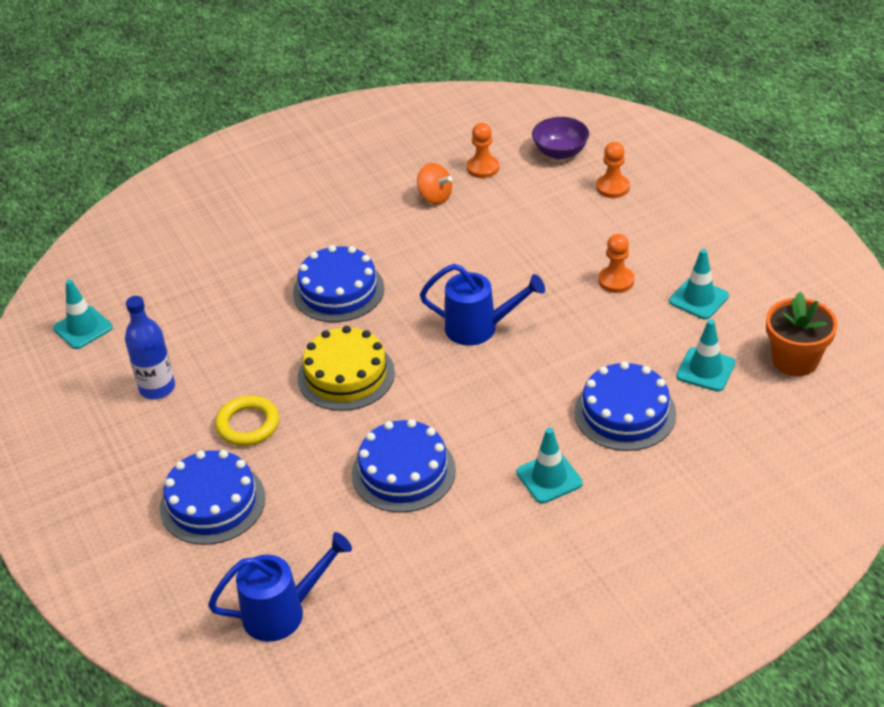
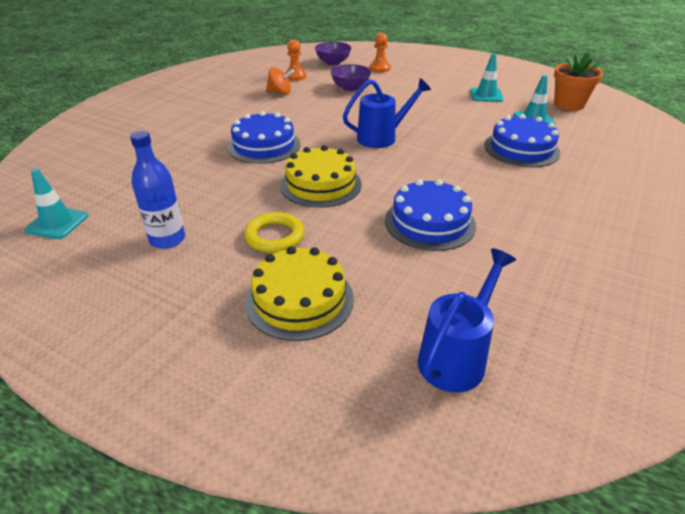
camera: 35 degrees left, 5 degrees down
(212, 502) = (299, 300): blue cake -> yellow cake
(531, 218) = (350, 88): none -> purple bowl
(549, 478) = (526, 192): turquoise traffic cone -> none
(616, 281) = (433, 99): orange pawn -> none

